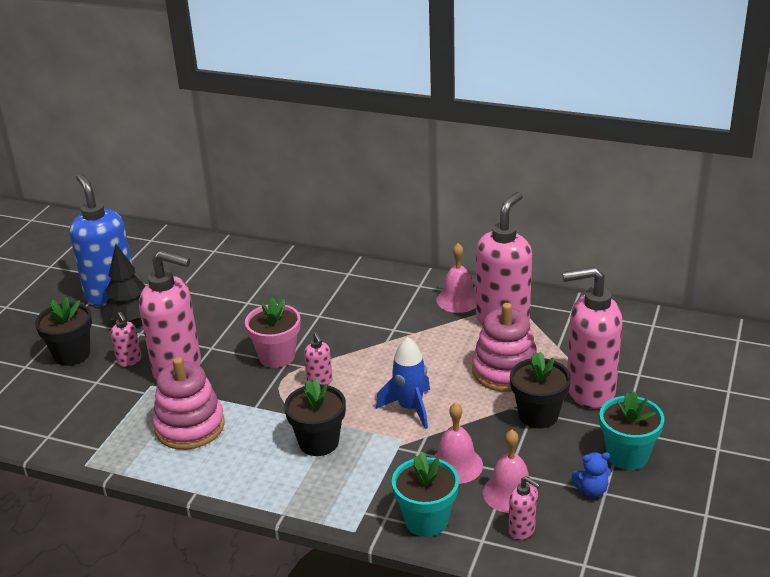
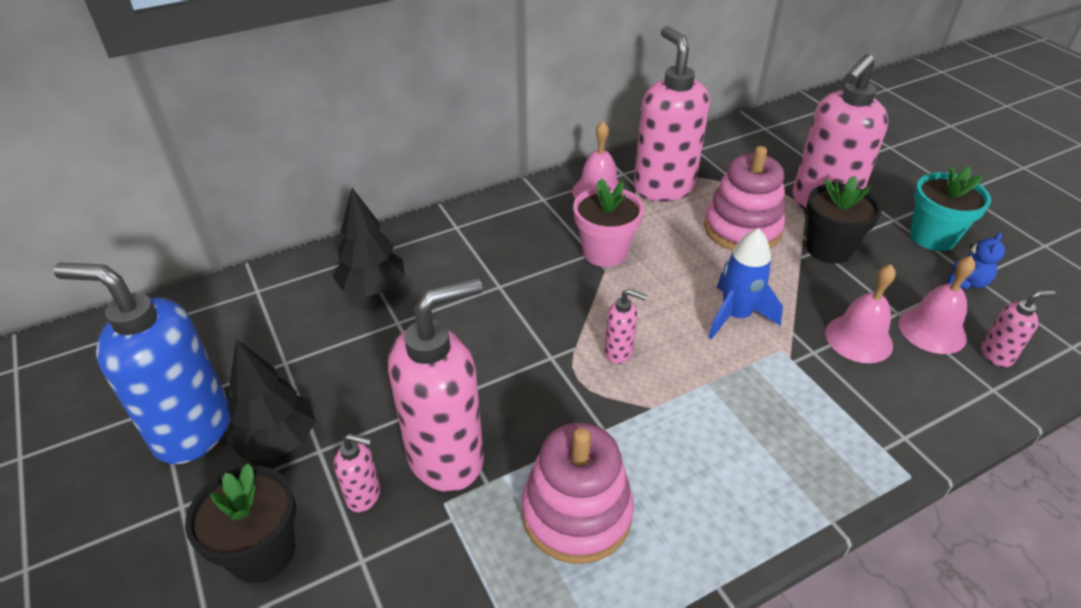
camera: 50 degrees left, 10 degrees up
(261, 280) = (373, 288): none -> black tree
(277, 356) = (531, 357): pink flower pot -> pink flower pot (605, 252)
(318, 442) = (726, 414): black flower pot -> none
(426, 520) = (933, 409): turquoise flower pot -> none

